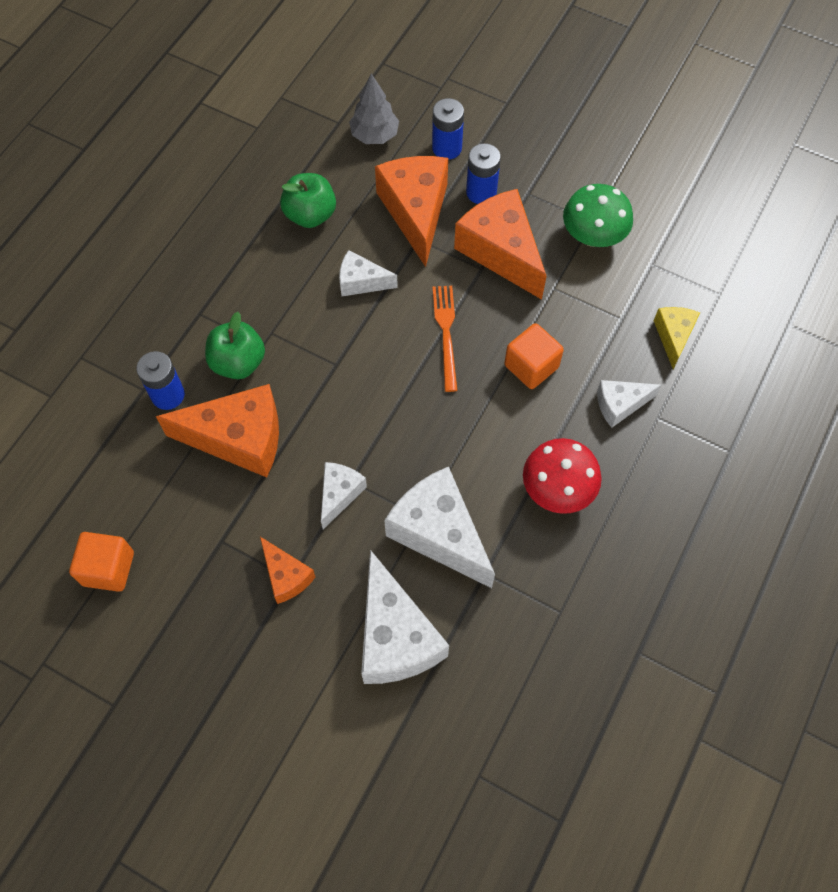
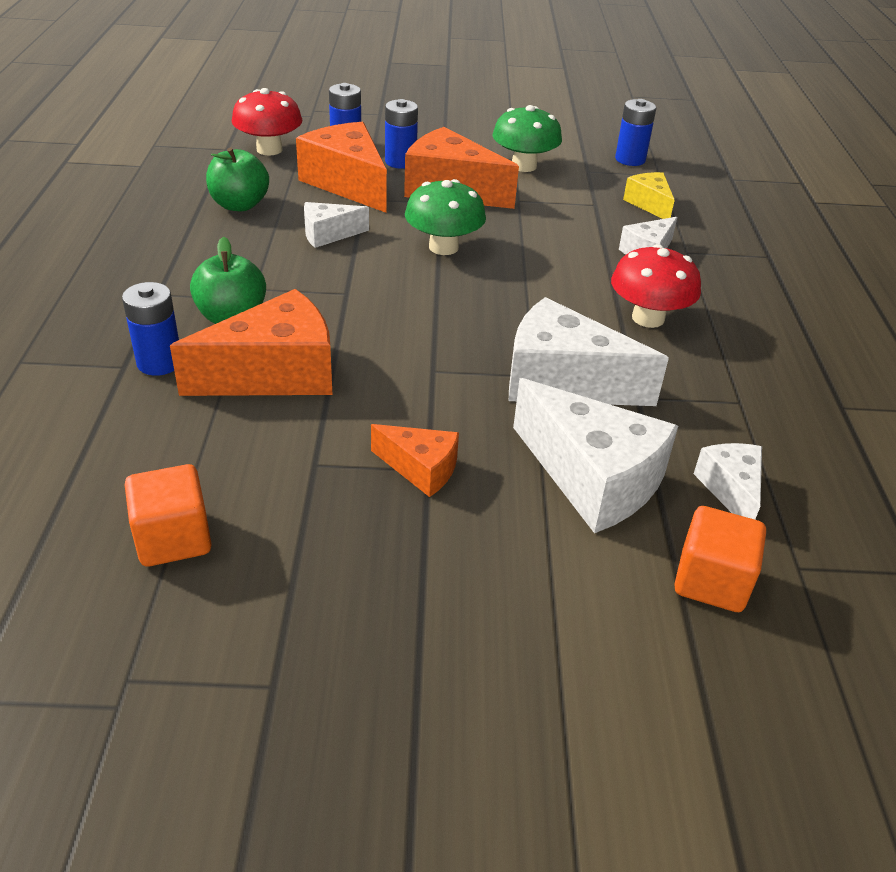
camera: 30 degrees left, 25 degrees down
(339, 494) = (429, 384): white cheese -> white cheese (730, 490)
(374, 135) = (269, 150): grey tree -> red mushroom
(446, 333) = (443, 247): orange fork -> green mushroom
(531, 366) = (544, 248): orange cube -> orange cube (711, 581)
(707, 259) = (630, 159): none -> blue battery

